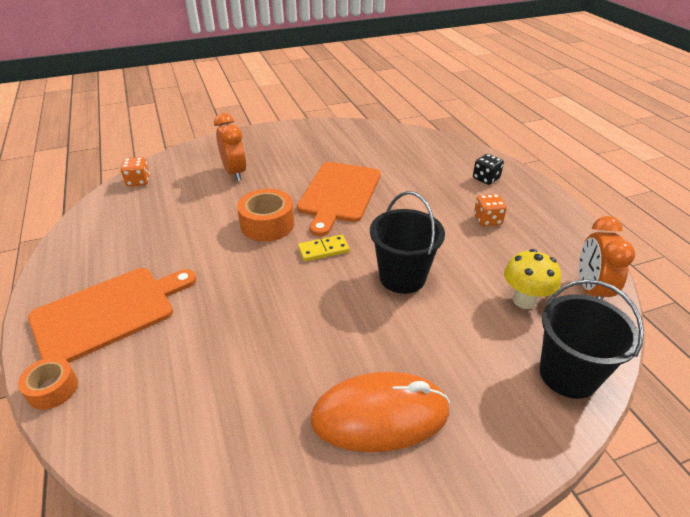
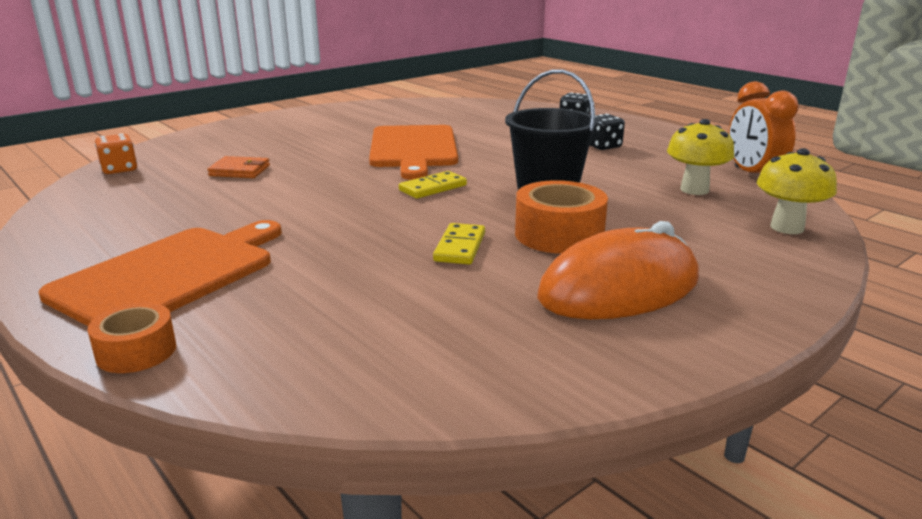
camera: 20 degrees left, 15 degrees down
(208, 199) = (240, 171): none -> orange wallet
(235, 173) = (259, 149): orange clock -> none
(267, 224) = (341, 179): orange tape -> orange tape (559, 234)
(299, 331) = (460, 247): none -> yellow domino
(487, 220) = (603, 146): orange dice -> black dice
(568, 374) = (787, 228): black bucket -> yellow mushroom

